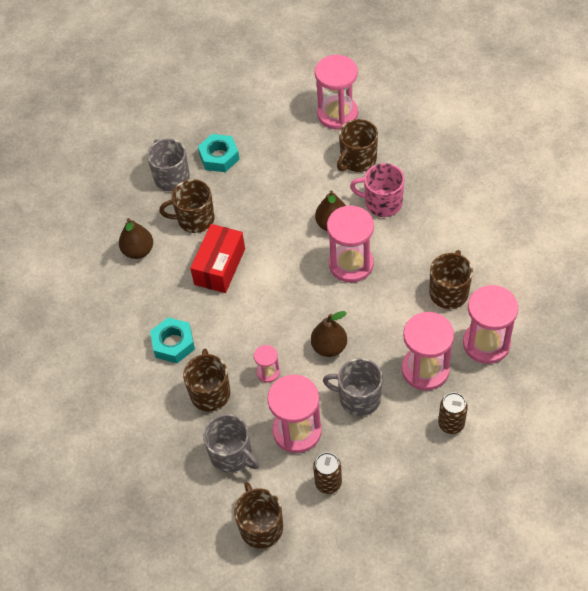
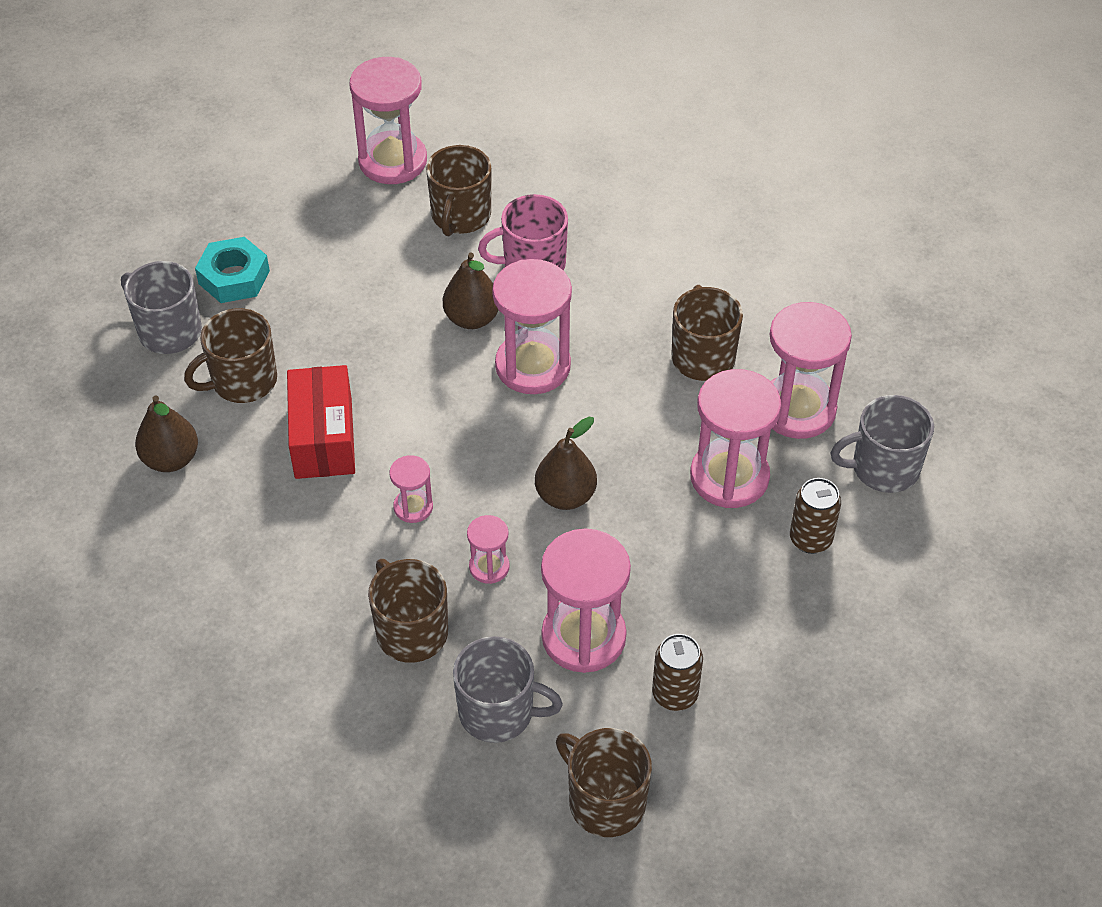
camera: 30 degrees left, 5 degrees down
(173, 343) = (308, 579): turquoise nut -> none
(246, 323) = (413, 507): none -> pink hourglass
(358, 398) = (652, 553): grey mug -> grey mug (883, 468)

